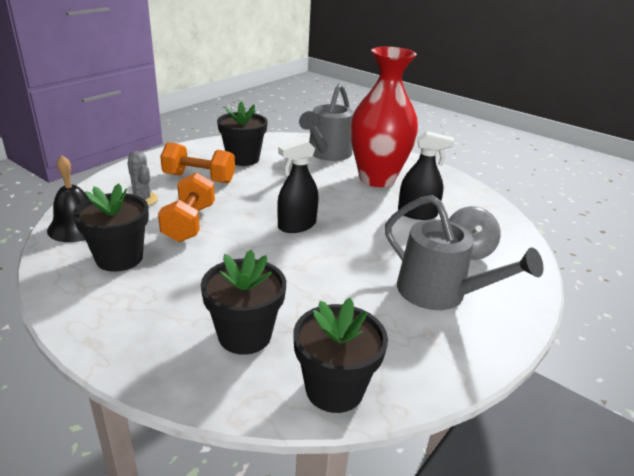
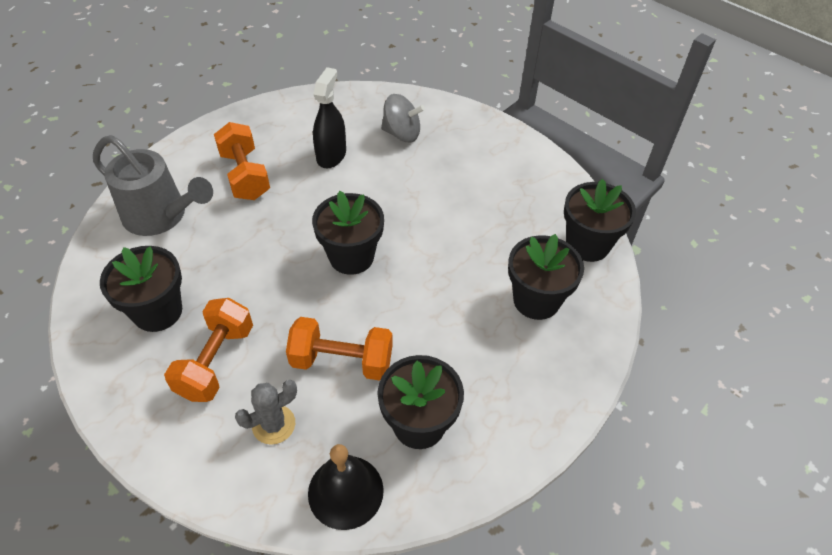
camera: 85 degrees left, 20 degrees up
(297, 225) = (351, 257): black spray bottle -> black flower pot
(377, 179) = (245, 175): red vase -> orange dumbbell
(440, 293) = (468, 165): grey watering can -> none

